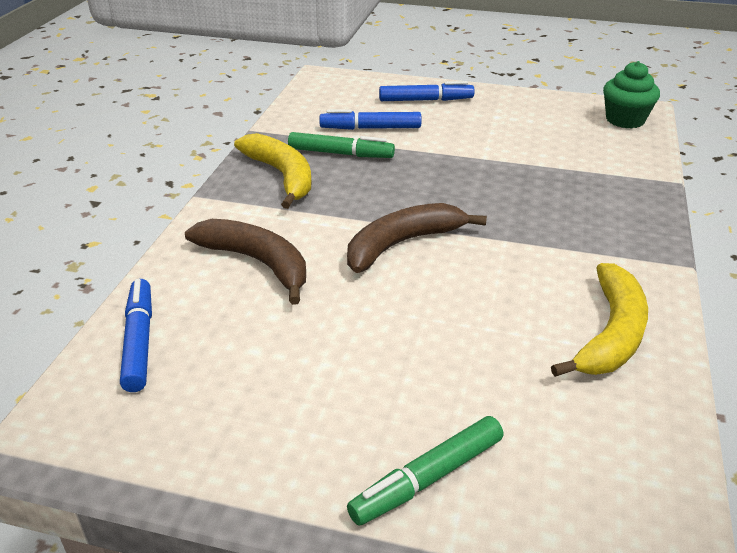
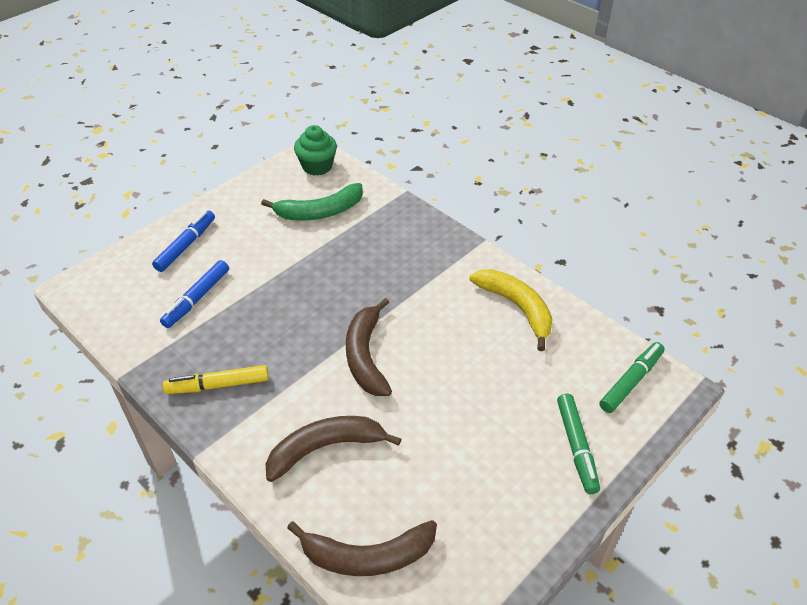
camera: 60 degrees left, 10 degrees up
(139, 341) = (367, 556): blue marker -> brown banana
(282, 176) = (218, 385): yellow banana -> yellow marker
(340, 154) = (218, 334): green marker -> green marker (631, 381)
(564, 144) = (320, 212): none -> green banana

